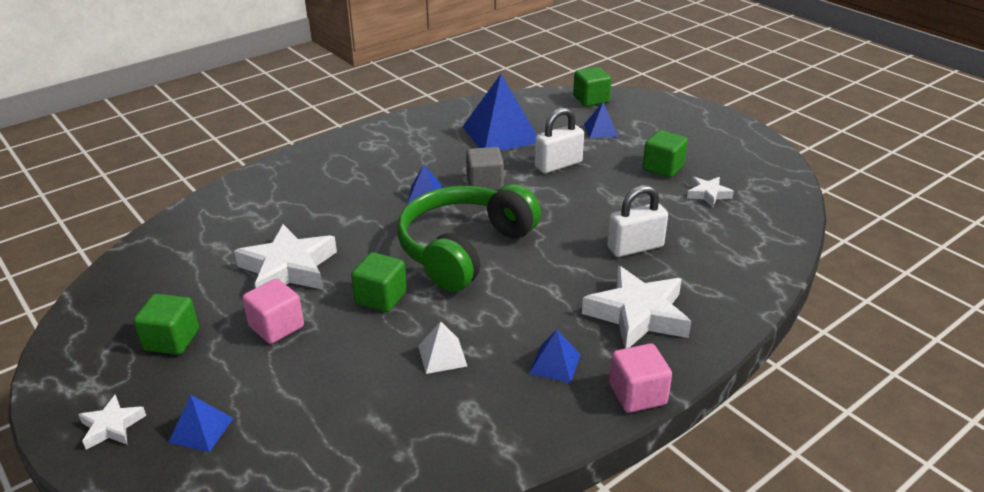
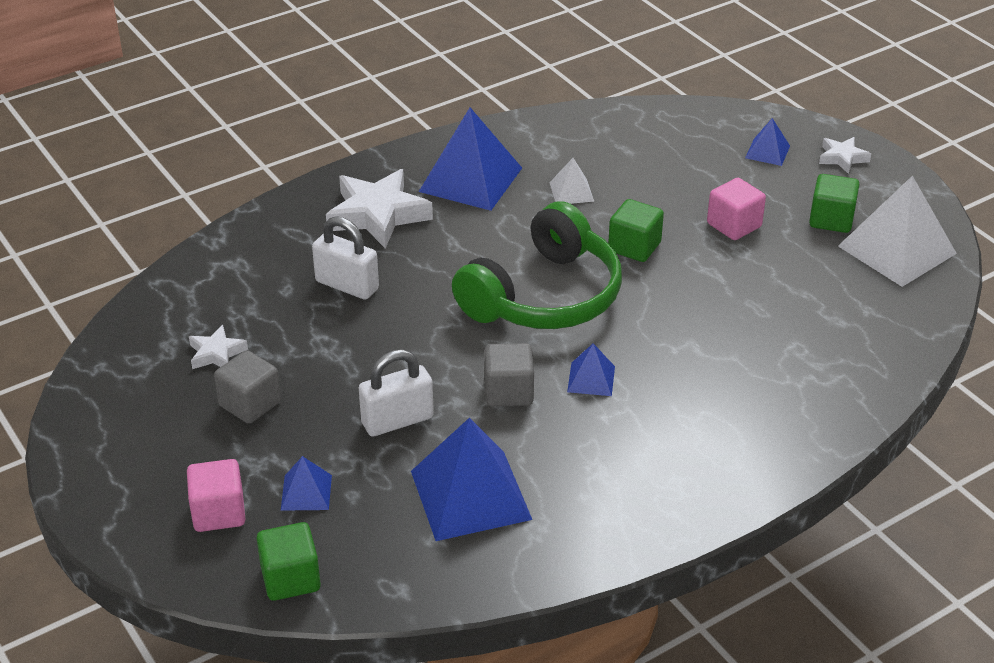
camera: 175 degrees left, 5 degrees up
(124, 311) = (897, 250): none -> white pyramid
(288, 268) = (742, 285): white star -> none
(555, 364) = (470, 179): blue pyramid -> blue pyramid, size x2.07
(635, 247) = (347, 285): white padlock -> white padlock turned 45 degrees clockwise
(637, 394) = (407, 154): pink cube -> pink cube (219, 512)
(663, 168) = (250, 404): green cube -> grey cube

